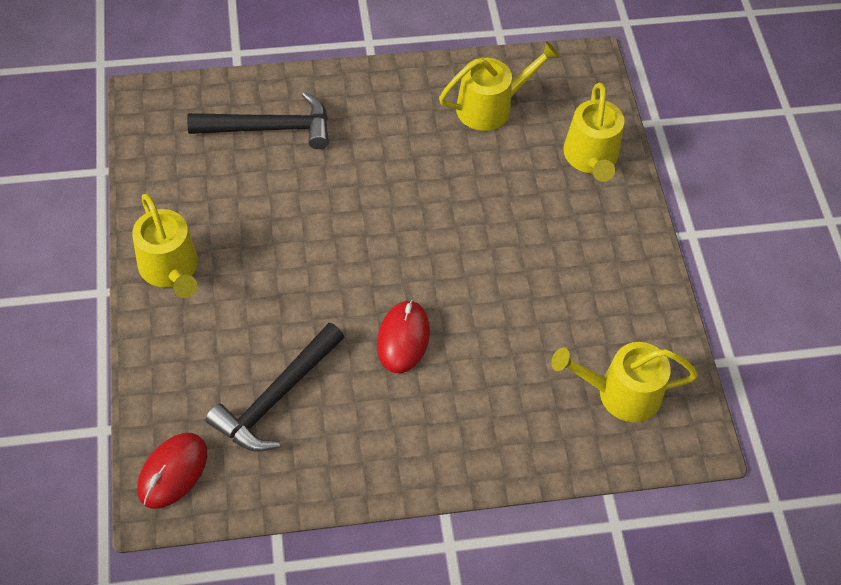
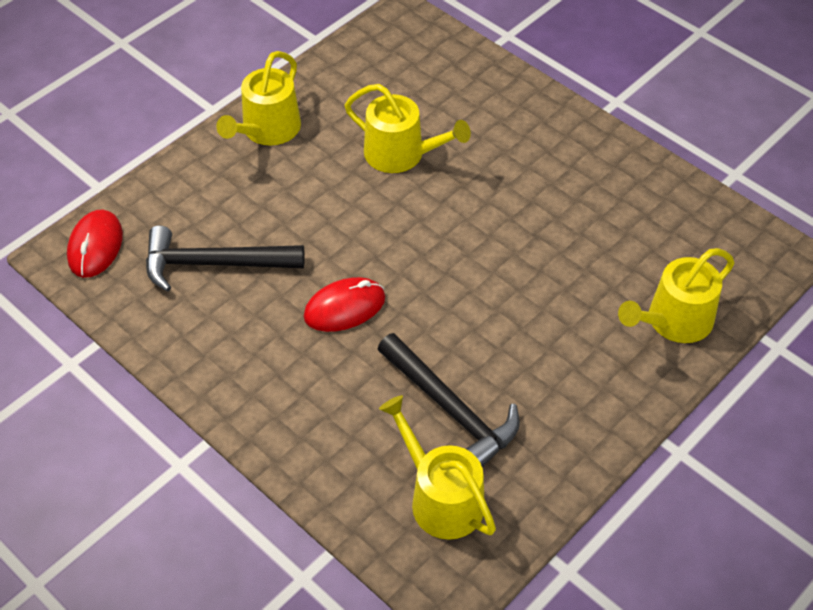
camera: 55 degrees right, 5 degrees down
(173, 472) = (95, 246): red mouse -> red mouse turned 75 degrees counterclockwise
(270, 128) = (457, 99): black hammer -> black hammer (451, 410)
(490, 107) = (644, 217): yellow watering can -> yellow watering can (401, 154)

